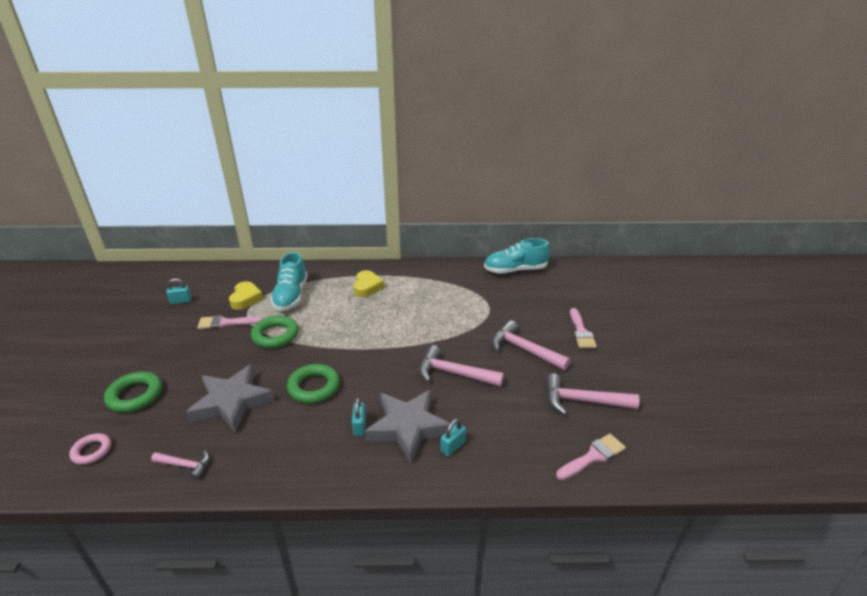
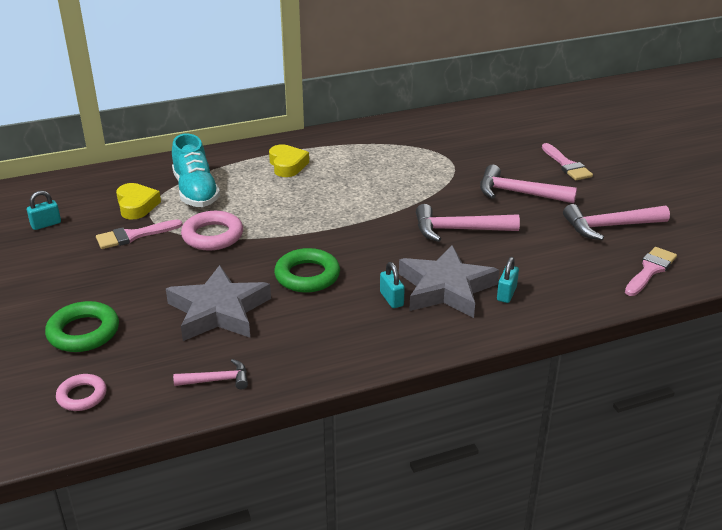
camera: 20 degrees left, 0 degrees up
(275, 335) = (212, 236): green ring -> pink ring
(515, 270) = (453, 117): turquoise shoe -> none

